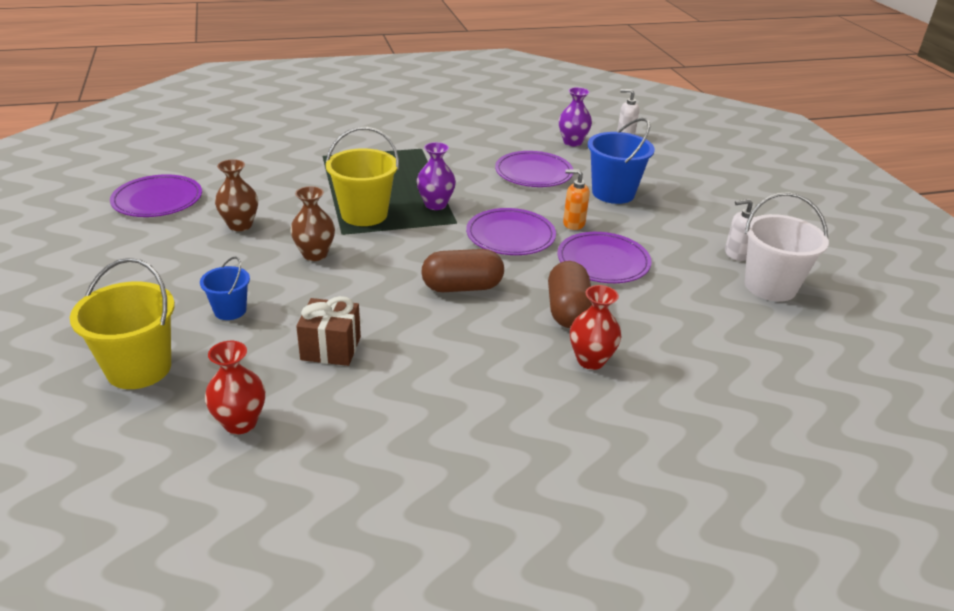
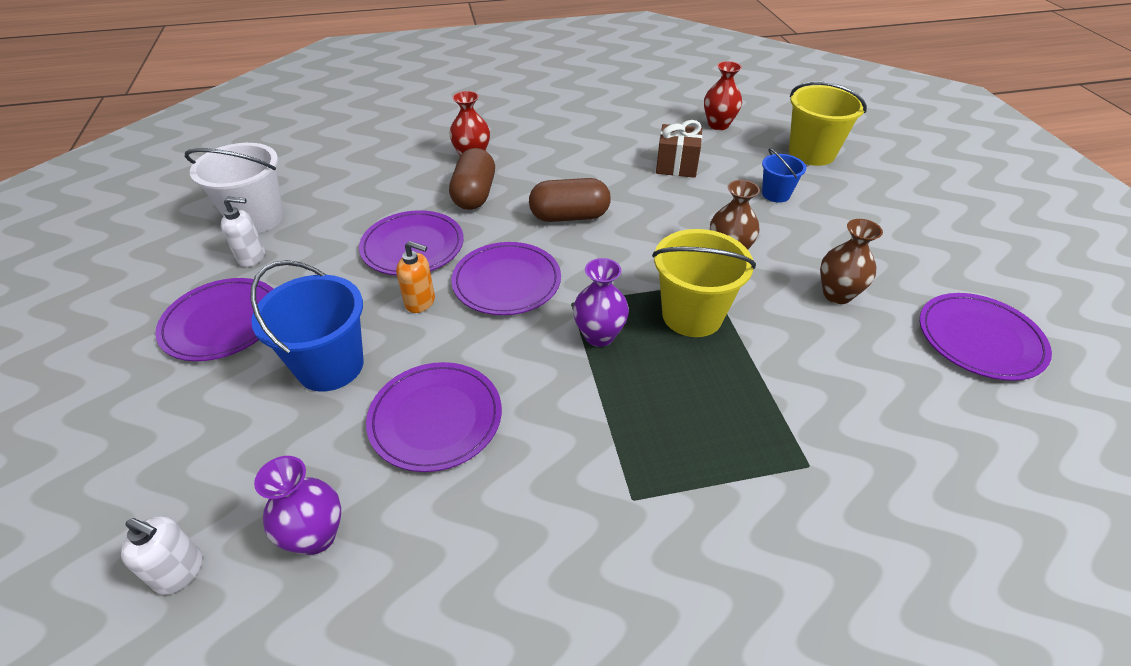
camera: 175 degrees left, 10 degrees up
(709, 214) = (222, 322): none -> purple plate

